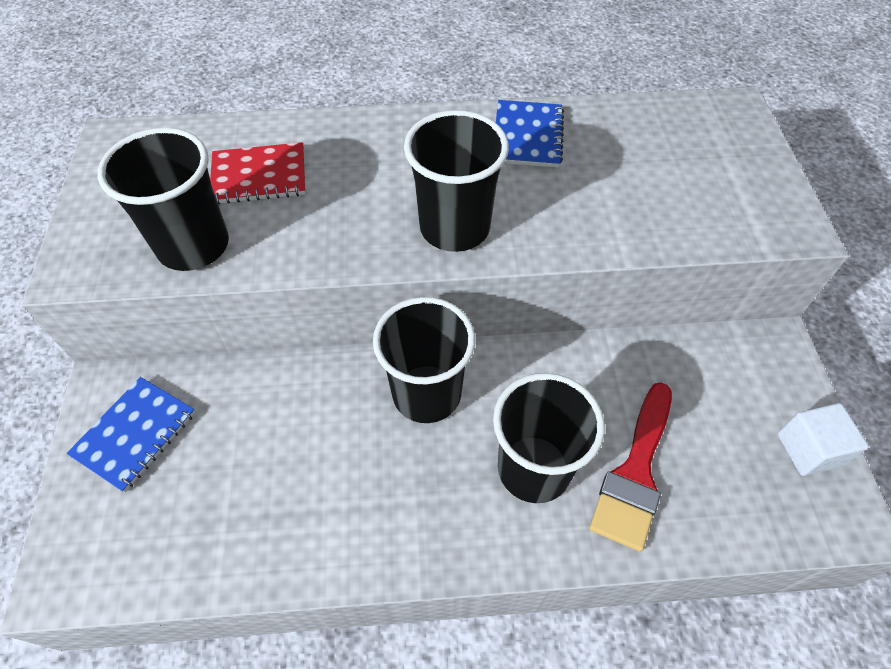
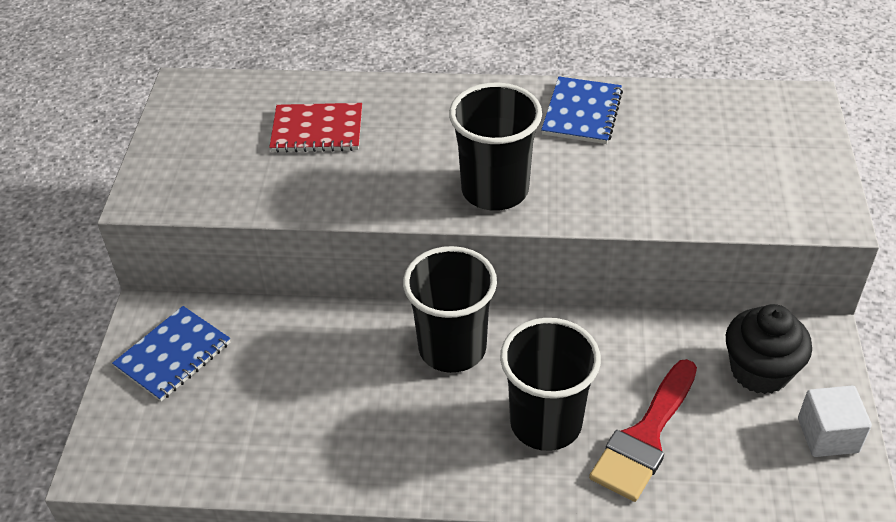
camera: 10 degrees right, 10 degrees down
(193, 246) = (251, 186): black cup -> none
(729, 386) = (759, 371): none -> black cupcake

